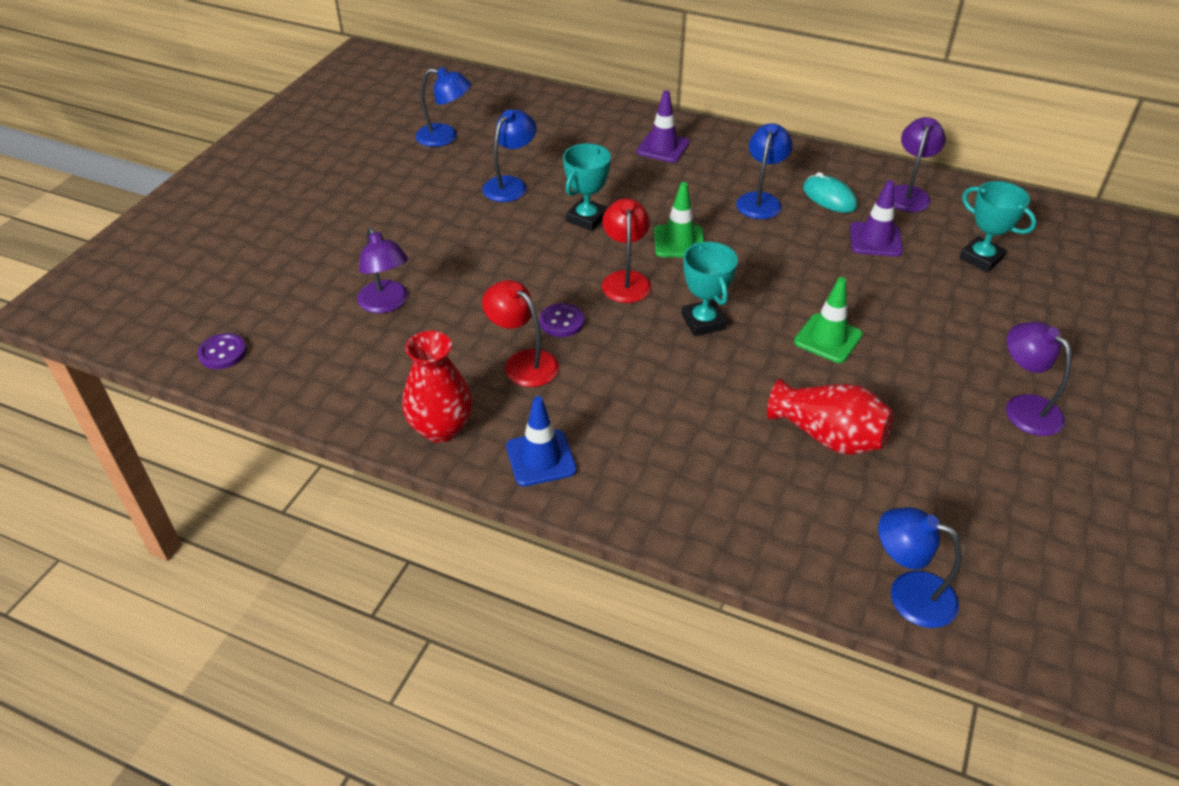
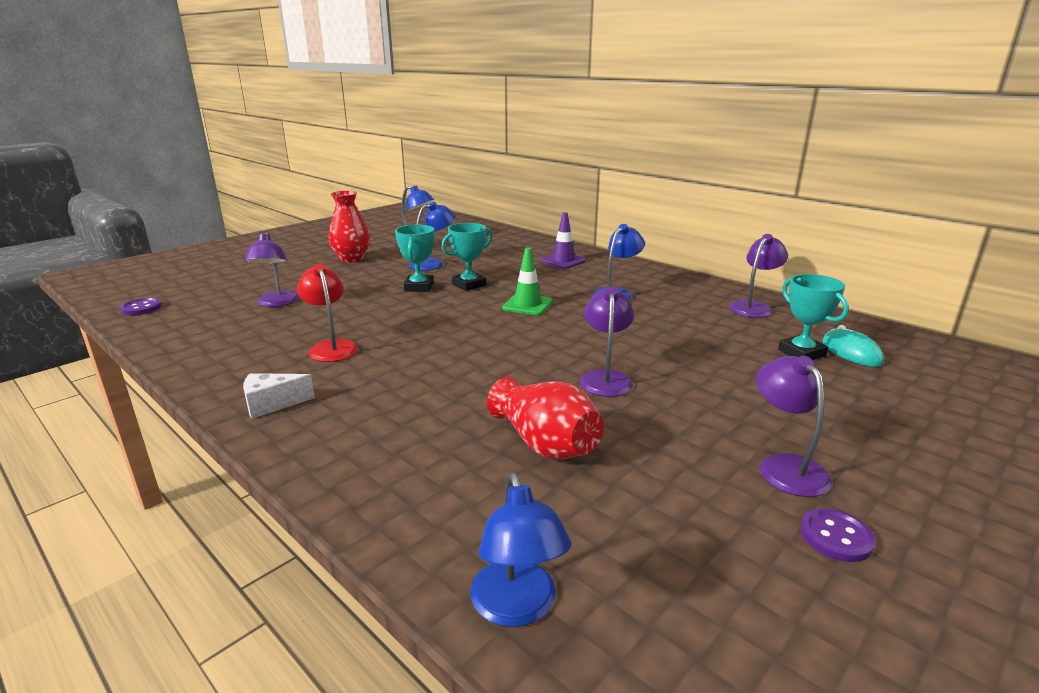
camera: 20 degrees right, 20 degrees down
(441, 428) = (222, 371): red vase -> red vase (352, 259)
(541, 458) = (272, 404): blue traffic cone -> white cheese
(562, 322) = (388, 331): purple button -> purple button (836, 537)
(625, 280) = (463, 317): red lamp -> none
(703, 322) = (501, 349): turquoise trophy -> turquoise trophy (419, 287)
(828, 338) = (605, 378): green traffic cone -> purple lamp
(829, 197) = (678, 300): turquoise mouse -> turquoise mouse (851, 352)
(875, 240) = (702, 327): purple traffic cone -> none
(908, 593) = (517, 608): blue lamp -> blue lamp turned 150 degrees counterclockwise

